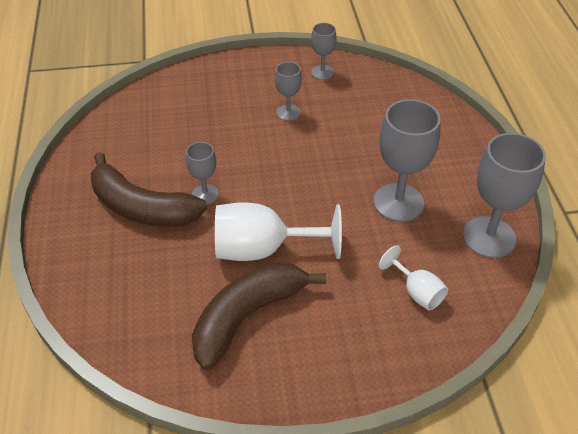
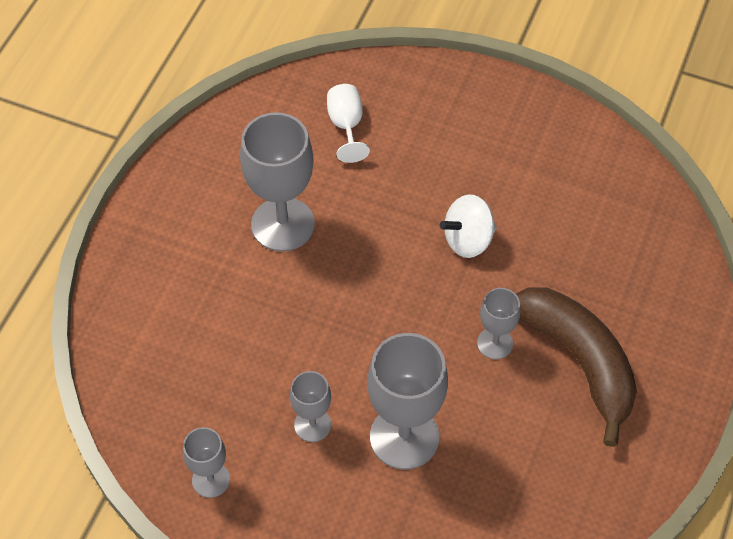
camera: 150 degrees left, 10 degrees up
(247, 317) = (525, 178): brown banana -> none
(263, 249) = (468, 240): white goblet -> white spinning top
(489, 237) = (226, 142): grey goblet -> grey goblet (404, 437)

